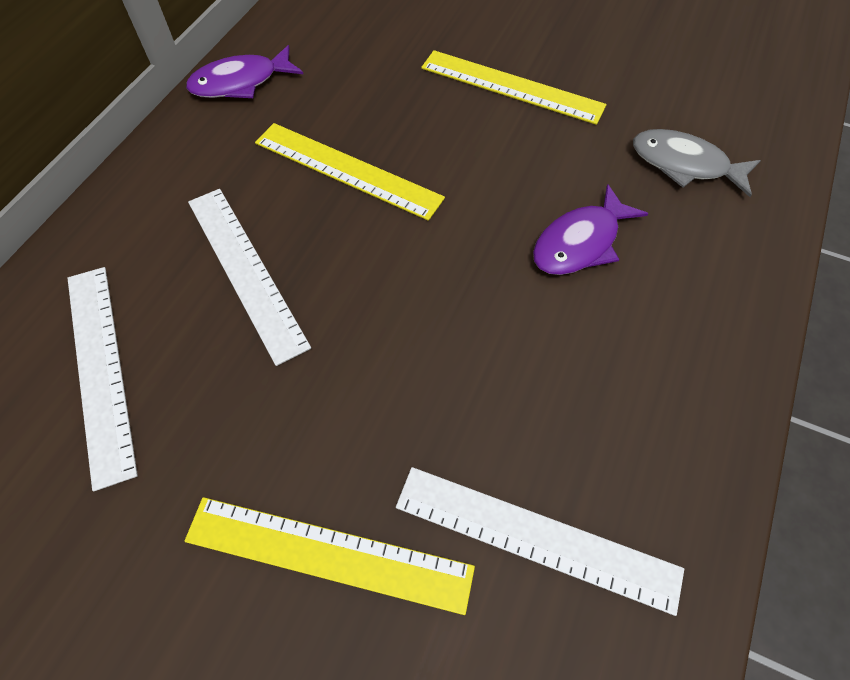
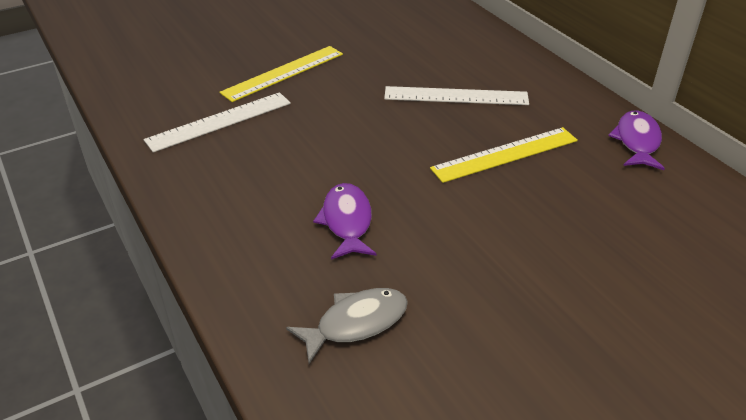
camera: 125 degrees right, 20 degrees down
(100, 369) = (435, 47): white ruler -> none
(511, 86) = (534, 273): yellow ruler -> none

